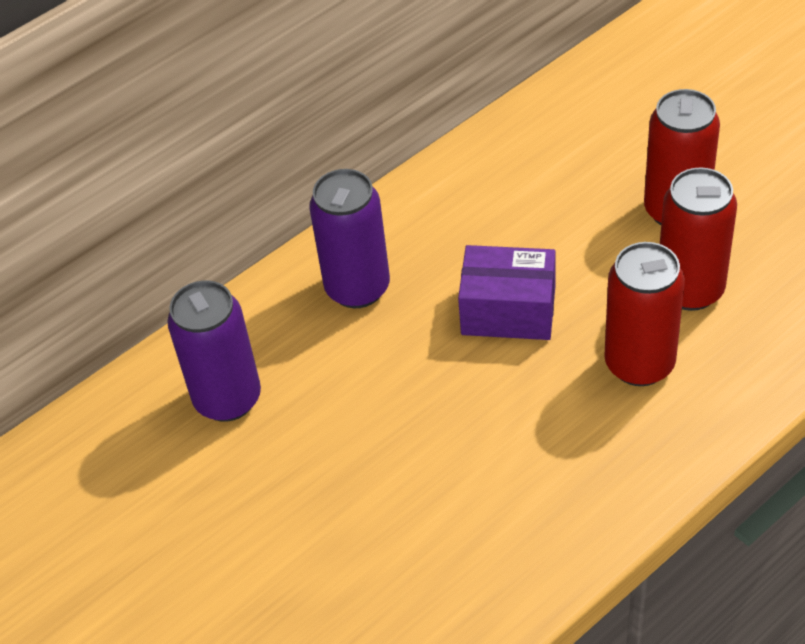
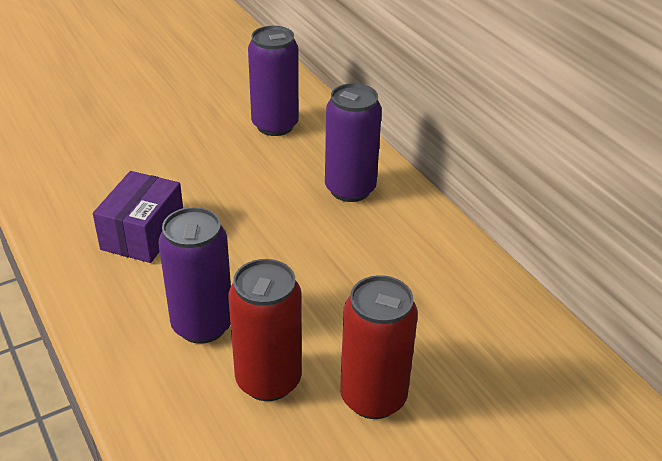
camera: 95 degrees right, 10 degrees down
(508, 311) = (294, 261): purple box -> purple box (143, 234)
(639, 364) = (202, 325): red can -> purple can

